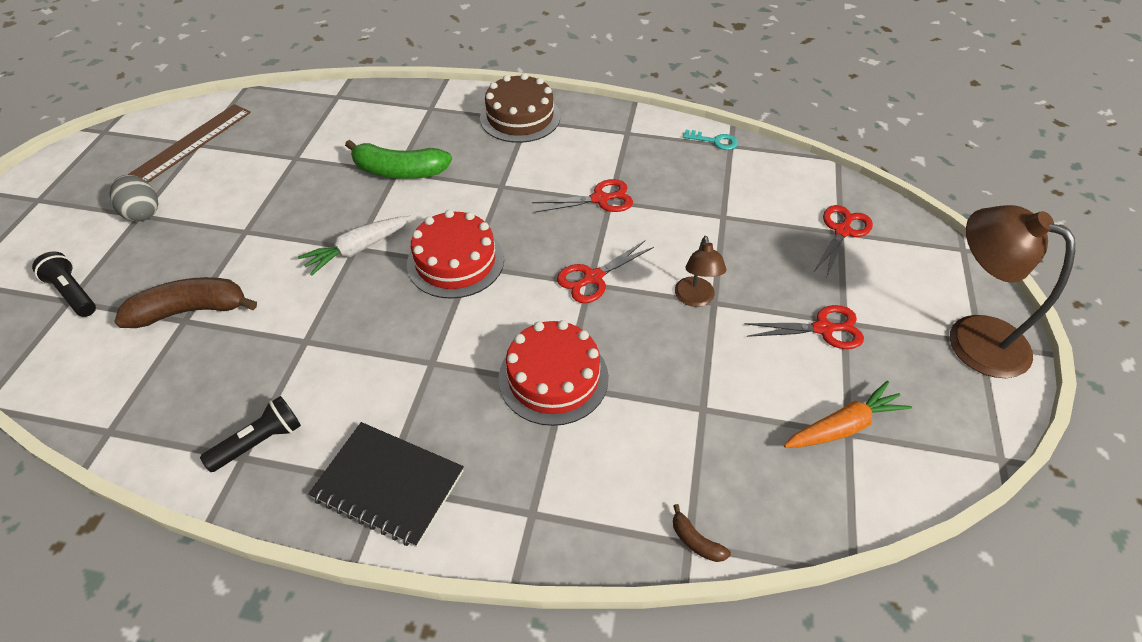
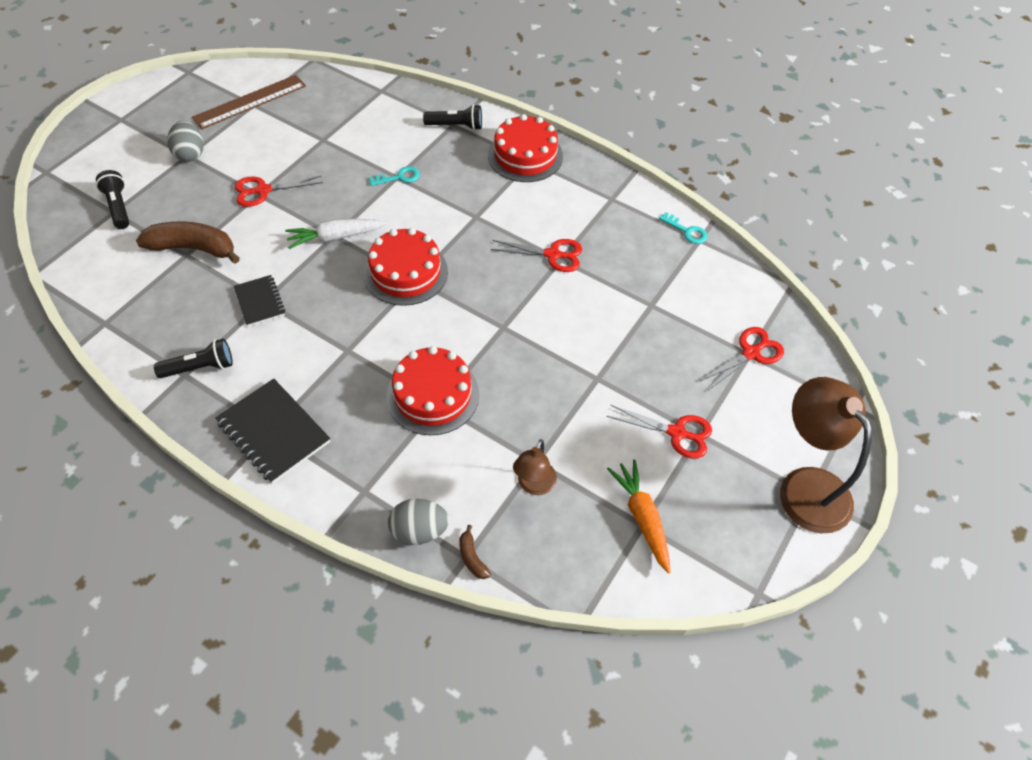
camera: 20 degrees right, 5 degrees up
(301, 343) = (260, 302): none -> black notebook
(399, 171) = (399, 177): green banana -> turquoise key
(434, 108) = (456, 126): none -> black flashlight
(520, 117) = (525, 155): brown cake -> red cake
(593, 278) = (508, 323): red scissors -> red scissors (263, 190)
(620, 534) = (419, 531): none -> grey egg
(695, 299) = (583, 370): brown lamp -> brown lamp (534, 485)
(843, 426) = (642, 517): orange carrot -> orange carrot turned 105 degrees counterclockwise

